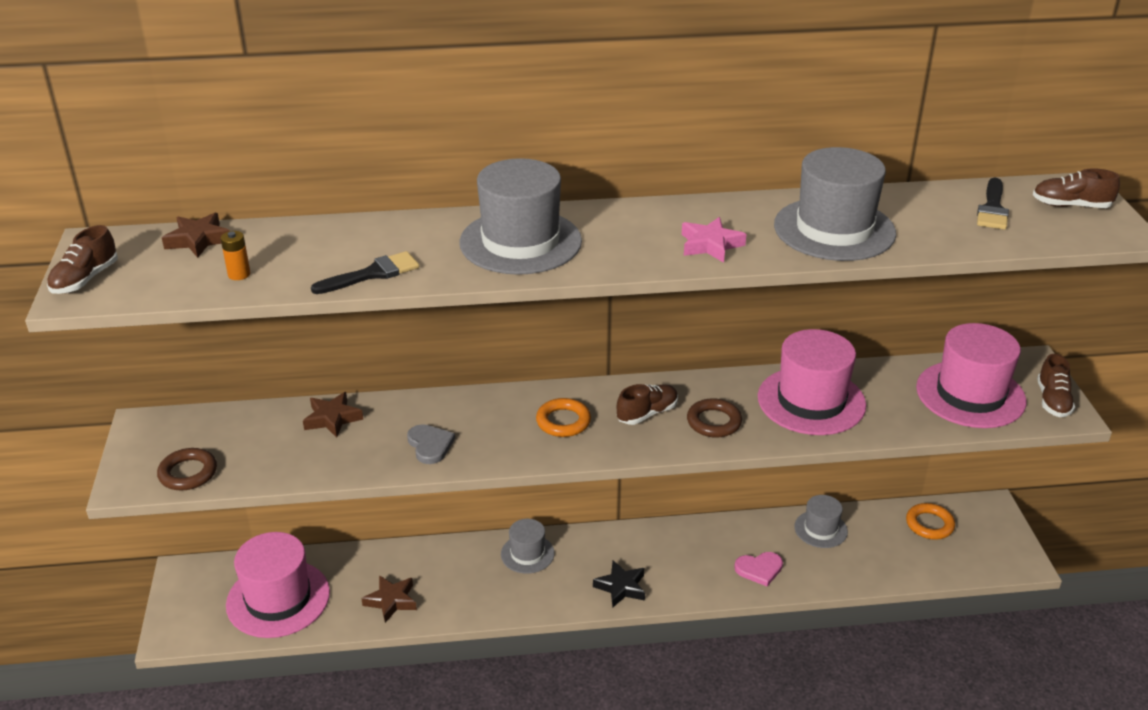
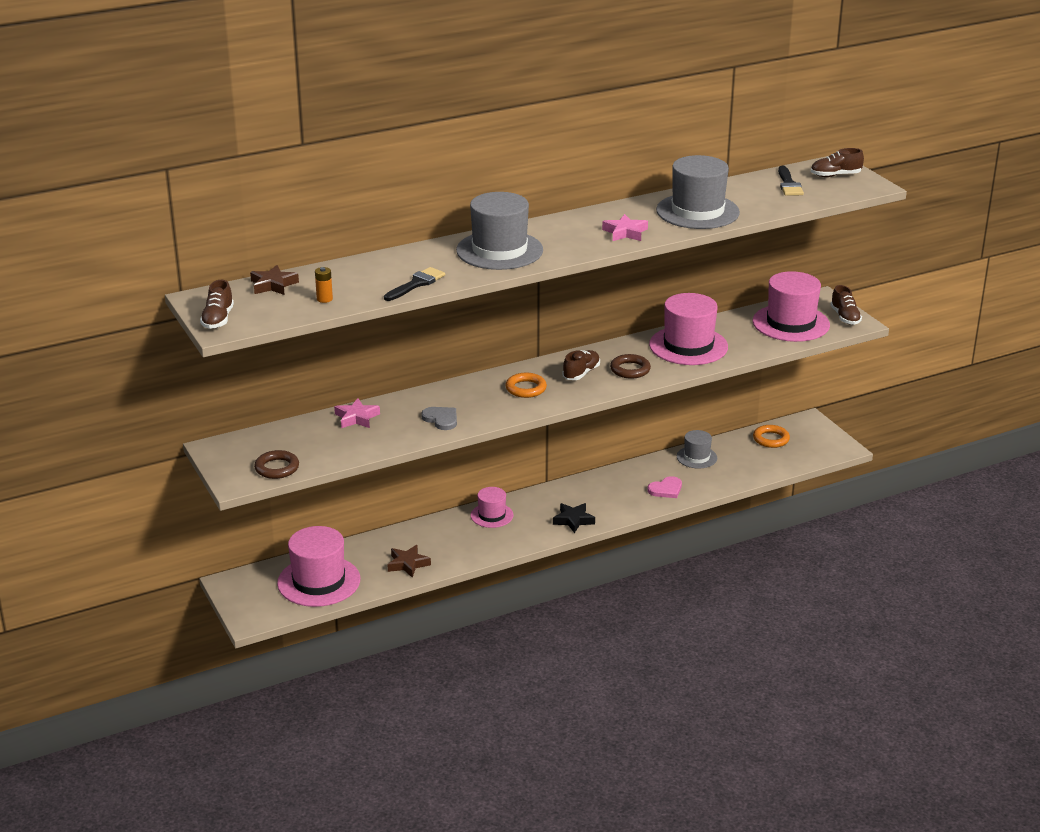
camera: 20 degrees left, 5 degrees down
(332, 419) = (357, 418): brown star -> pink star
(527, 554) = (492, 515): grey hat -> pink hat

